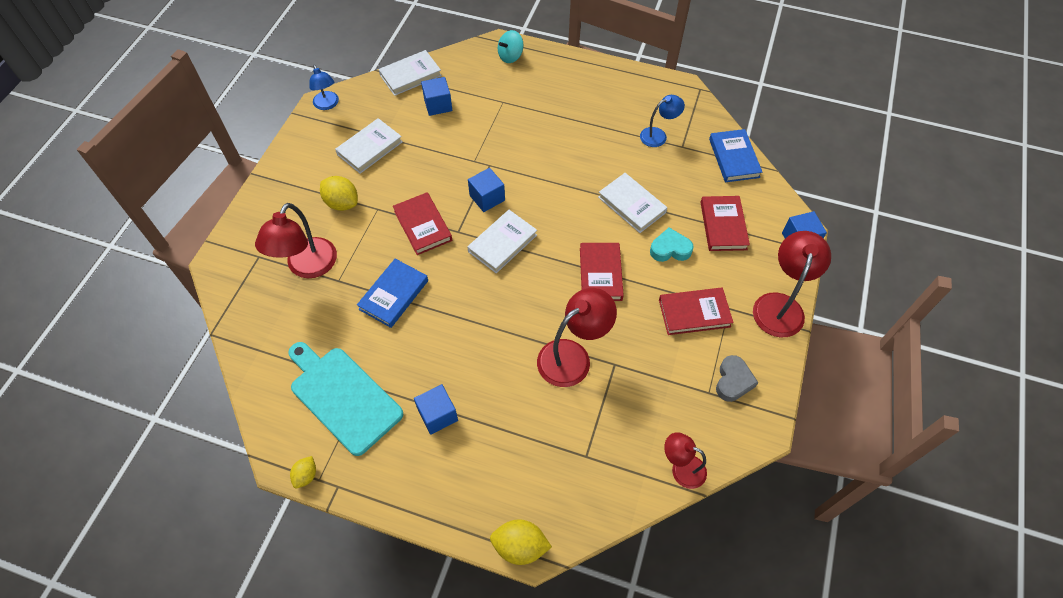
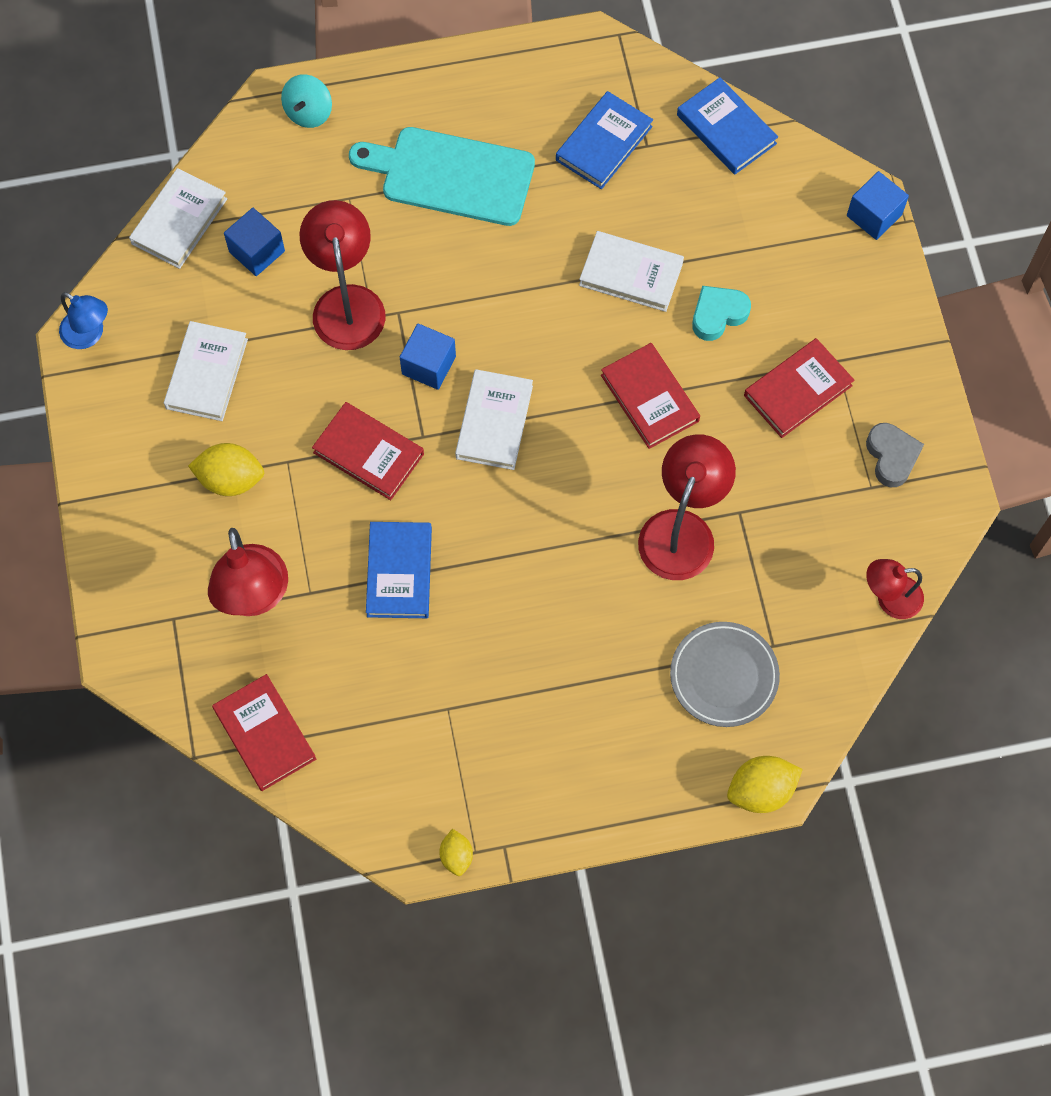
camera: 30 degrees left, 10 degrees up
(343, 396) = (431, 738): turquoise cutting board -> turquoise cutting board (451, 175)
(437, 415) = (565, 695): blue cube -> none
(542, 458) = (724, 676): none -> grey plate
(658, 135) = (604, 143): blue lamp -> blue book
(723, 225) = (767, 243): red book -> red book (265, 734)
(780, 305) = (896, 323): red lamp -> red lamp (346, 303)

